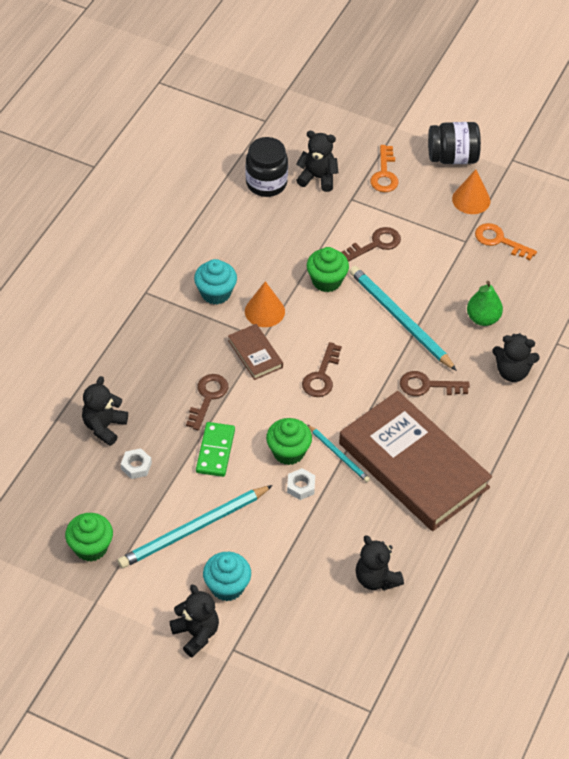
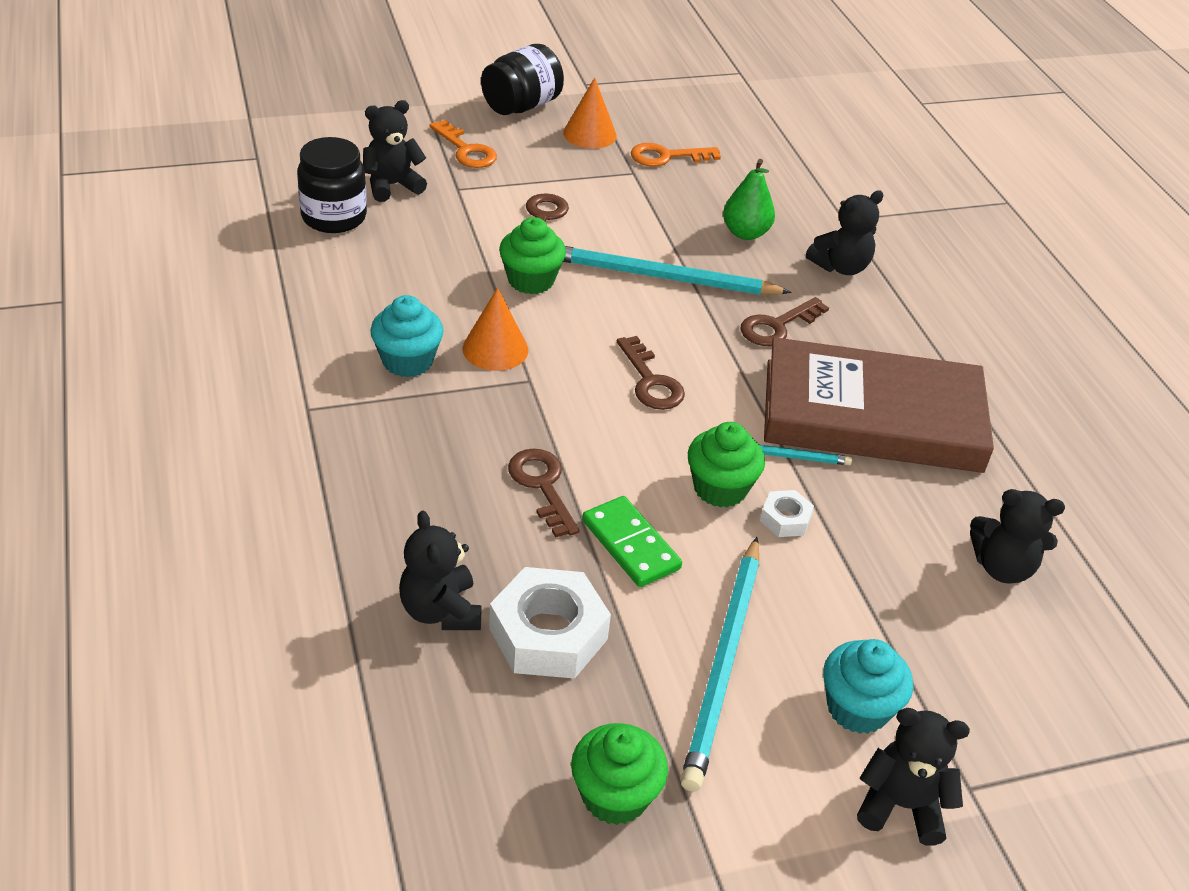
camera: 45 degrees left, 10 degrees down
(136, 466) = (548, 634): white nut -> white nut, size x2.03
(255, 354) = (541, 402): brown book -> none

